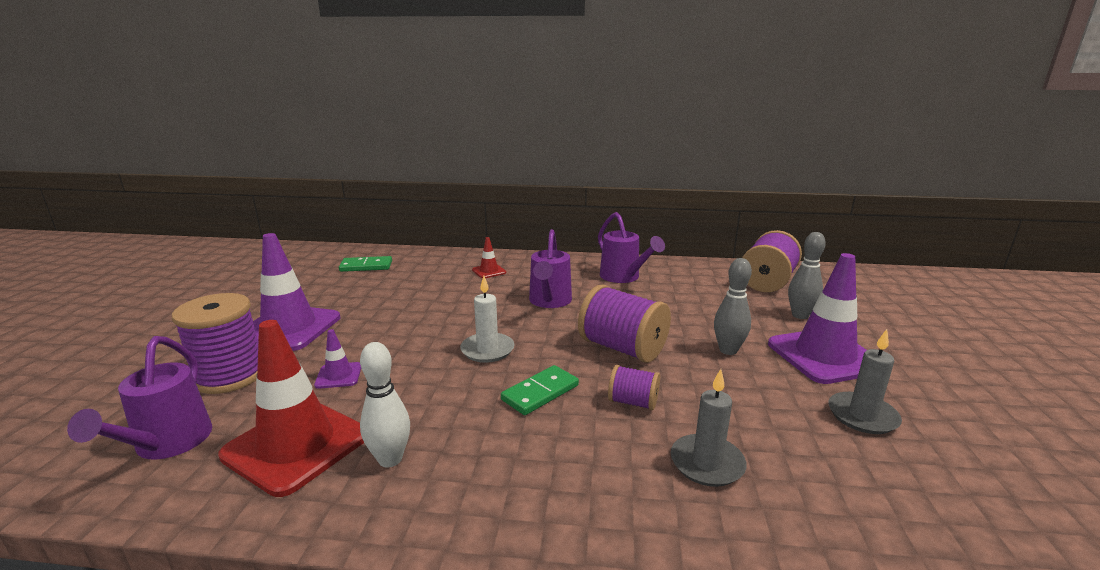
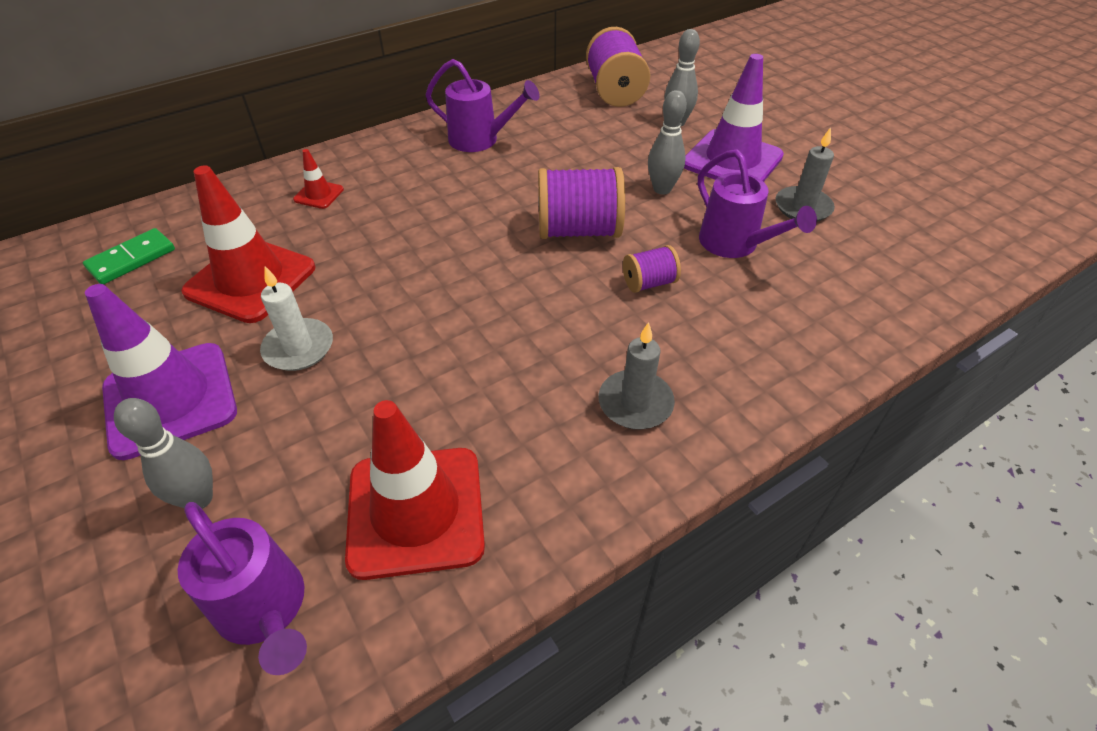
camera: 40 degrees left, 25 degrees up
(230, 376) = (198, 499): purple spool -> grey bowling pin
(338, 376) = (339, 417): purple traffic cone -> none
(390, 459) = (525, 461): white bowling pin -> none
(399, 295) = (250, 280): none -> red traffic cone
(487, 350) = (458, 298): white candle -> white candle (298, 348)
(540, 392) = (566, 317): green domino -> none
(549, 302) = (444, 207): purple watering can -> purple watering can (735, 245)
(707, 463) = (753, 307): grey candle -> grey candle (635, 403)

